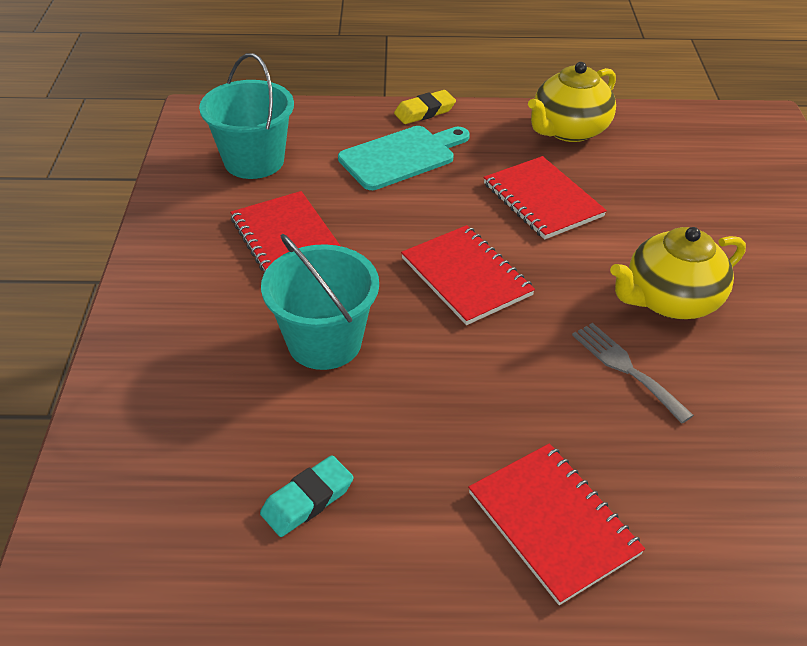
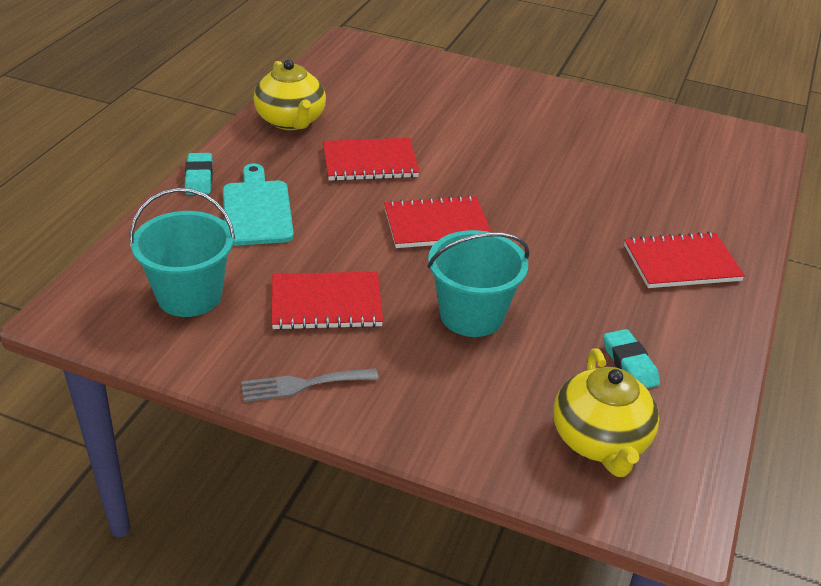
camera: 70 degrees left, 5 degrees down
(424, 111) = (199, 178): yellow eraser -> turquoise eraser
(627, 369) = (566, 190): grey fork -> grey fork (304, 384)
(670, 300) = (511, 151): yellow teapot -> yellow teapot (600, 440)

